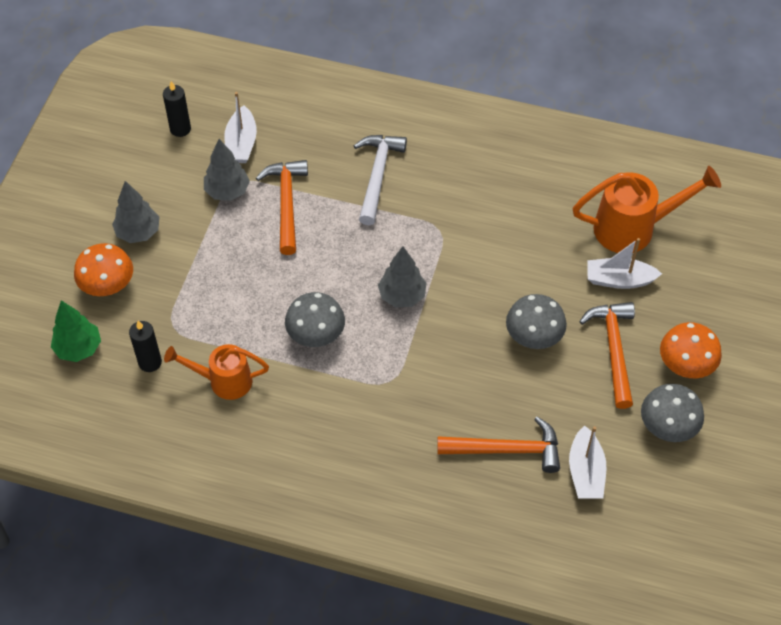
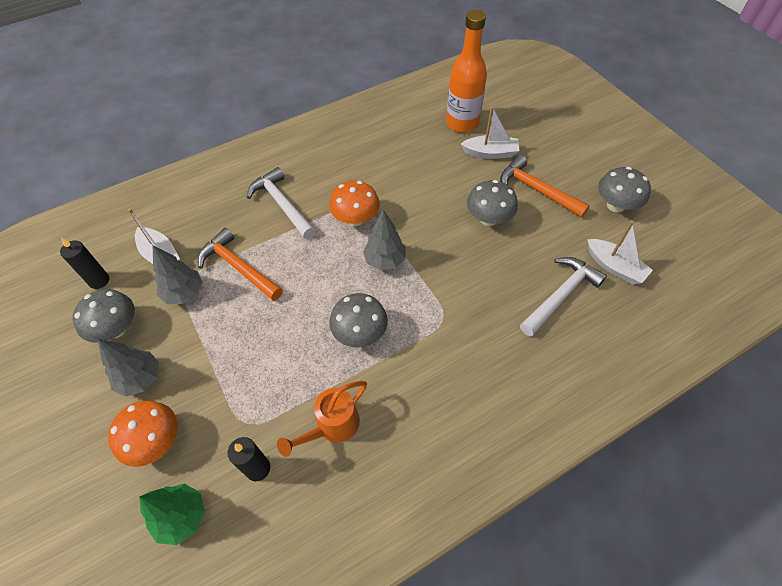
camera: 45 degrees left, 0 degrees up
(157, 180) = (117, 329): none -> grey mushroom
(506, 450) = (560, 295): orange hammer -> white hammer
(619, 280) = (490, 153): white boat -> white boat turned 135 degrees counterclockwise
(633, 228) = (462, 123): orange watering can -> orange bottle
(685, 365) = (579, 168): orange mushroom -> orange mushroom (356, 219)

